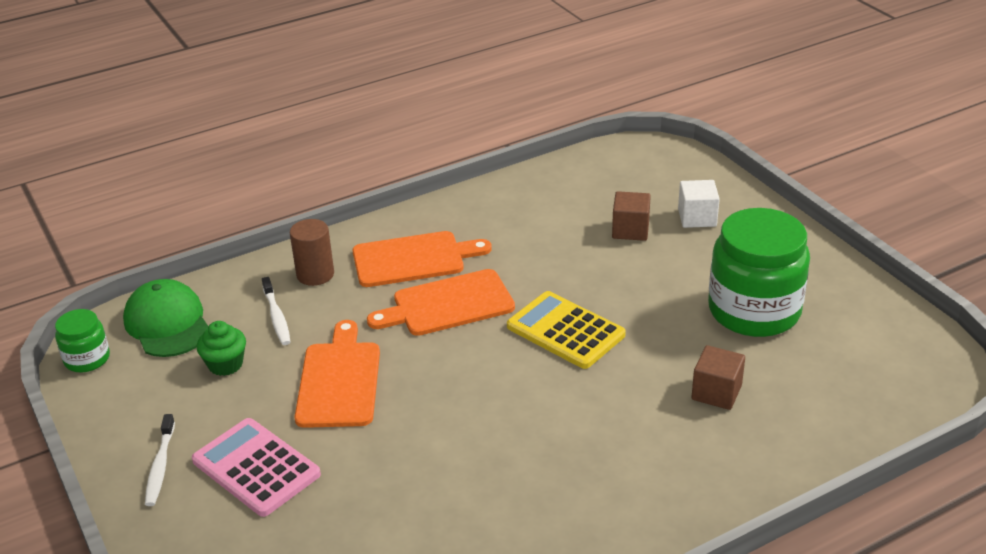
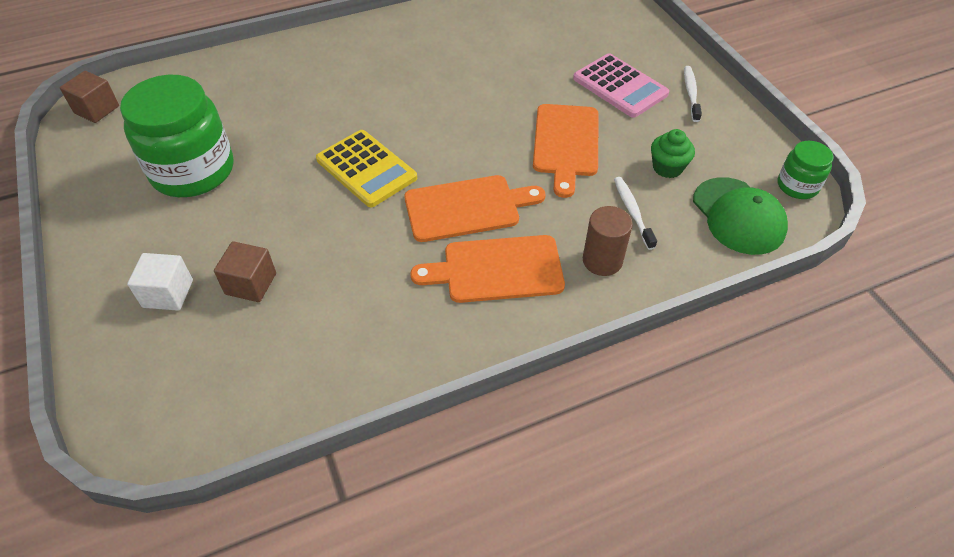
camera: 175 degrees left, 15 degrees up
(716, 392) = (271, 106): brown cube -> brown cube (96, 109)

